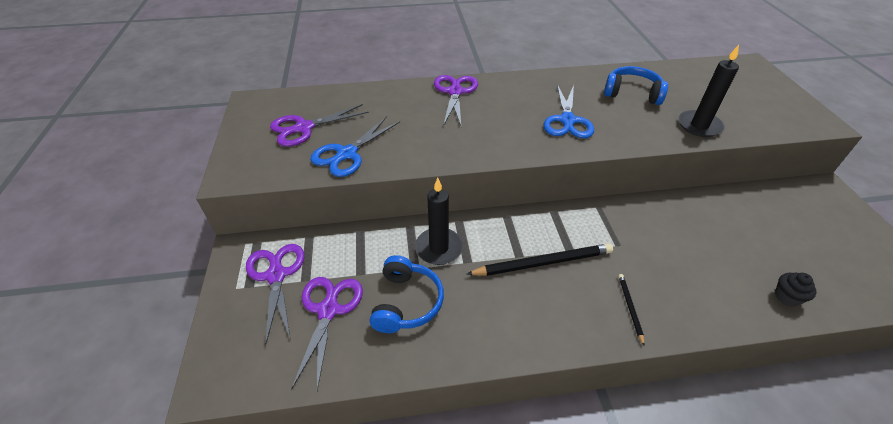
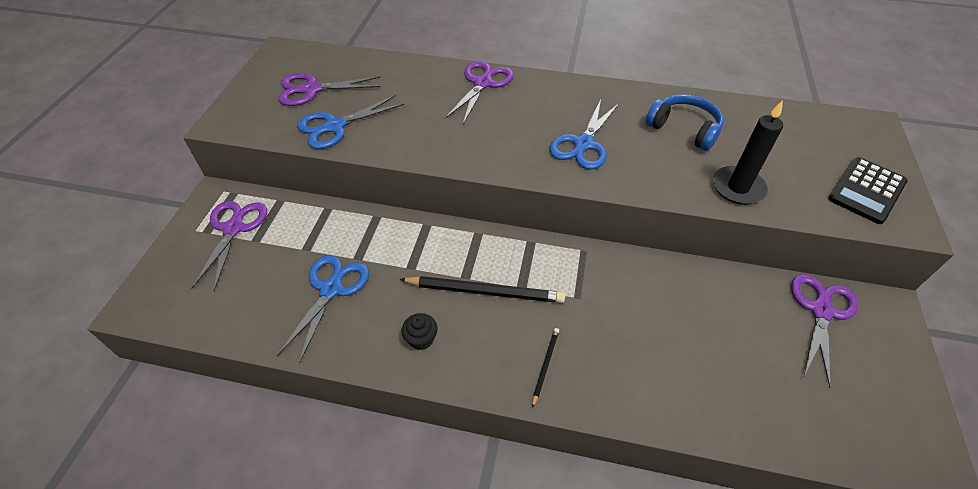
camera: 20 degrees right, 5 degrees up
(328, 310) = (259, 275): purple scissors -> purple scissors (821, 311)
(406, 302) = (331, 289): blue headphones -> blue scissors
(439, 248) = (391, 246): black candle -> none
(781, 107) = (866, 190): none -> black calculator
(787, 297) = (734, 413): black cupcake -> black cupcake (421, 339)

